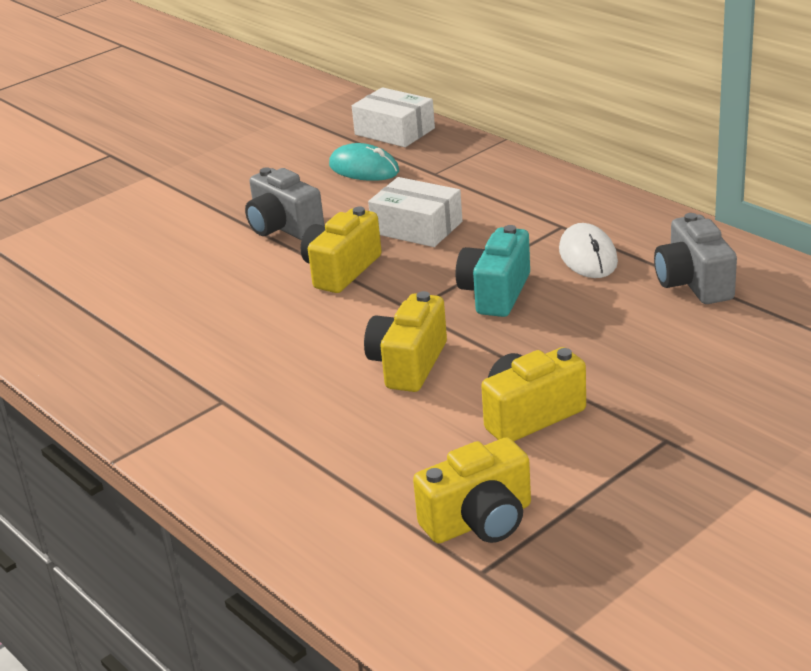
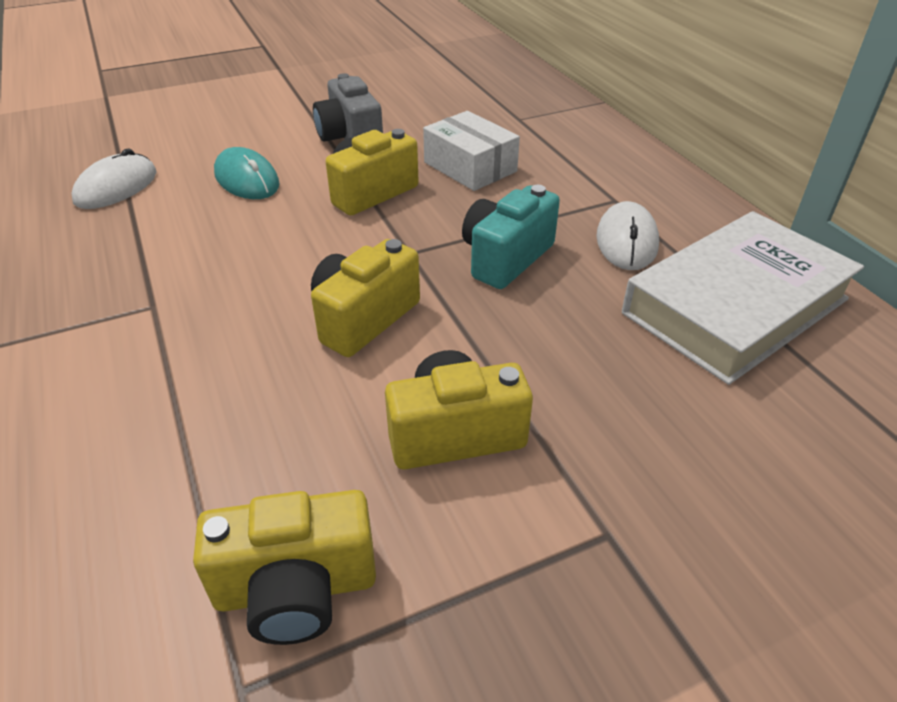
camera: 15 degrees right, 10 degrees up
(92, 323) = (116, 187): none -> white mouse
(364, 168) = (458, 101): turquoise mouse -> turquoise mouse (247, 179)
(394, 131) = (506, 74): white box -> none
(693, 283) = (734, 306): grey camera -> white book

